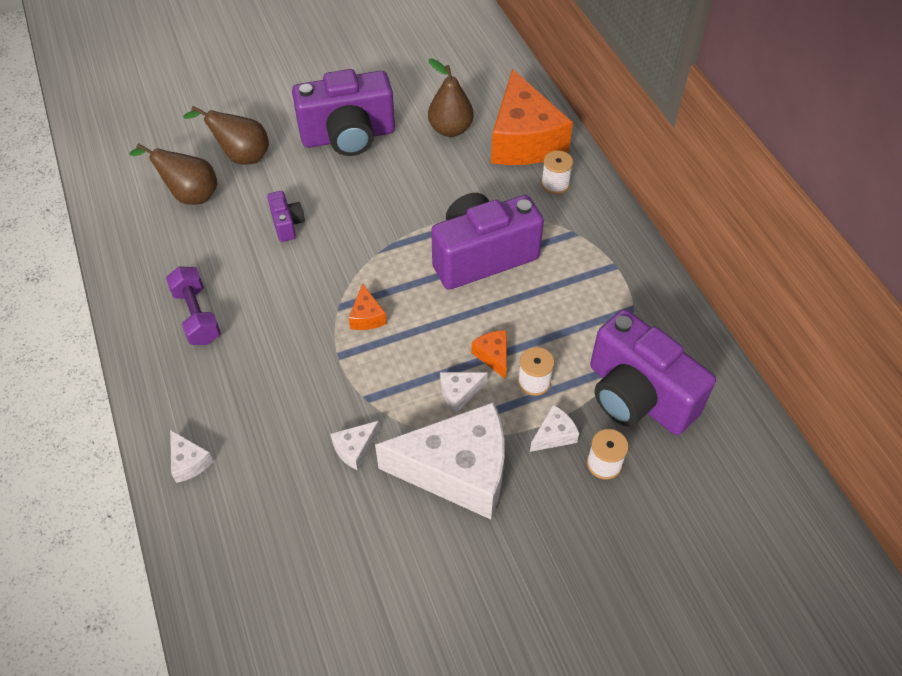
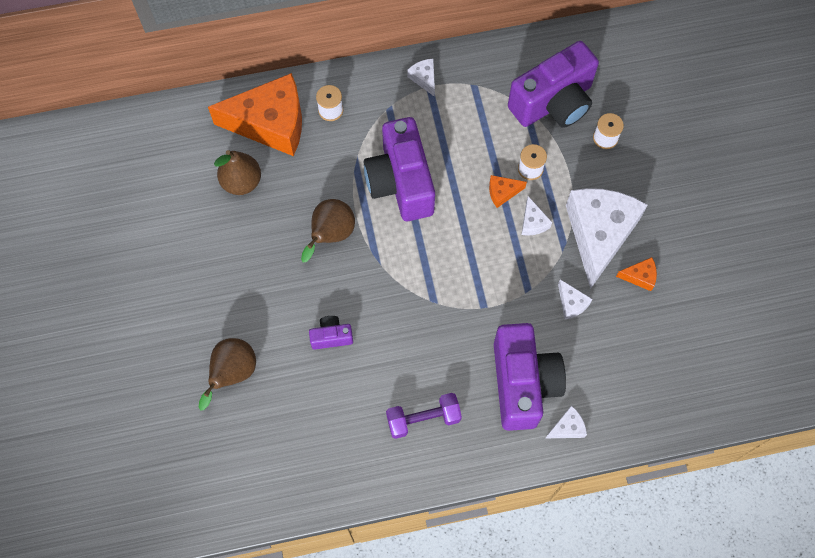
camera: 80 degrees left, 15 degrees up
(190, 195) = (275, 423): brown pear -> brown pear (331, 235)
(348, 136) = (229, 272): purple camera -> purple camera (523, 383)
(367, 316) = (448, 280): orange cheese -> orange cheese (640, 276)
(554, 435) = (578, 165): white cheese -> white cheese (424, 78)

